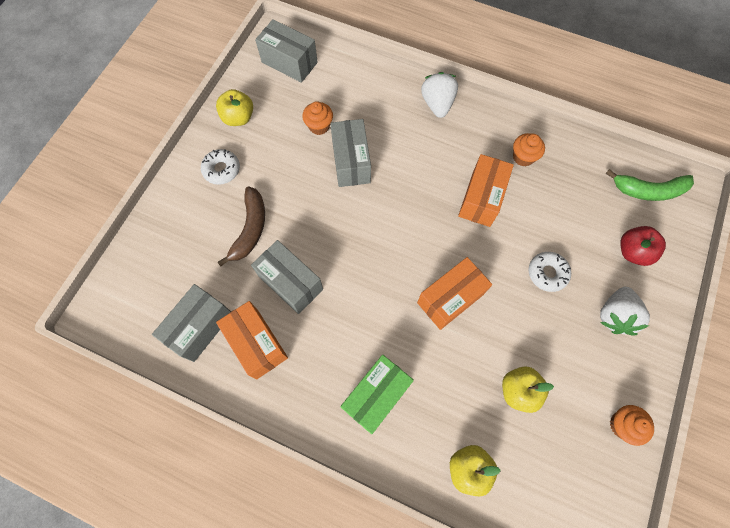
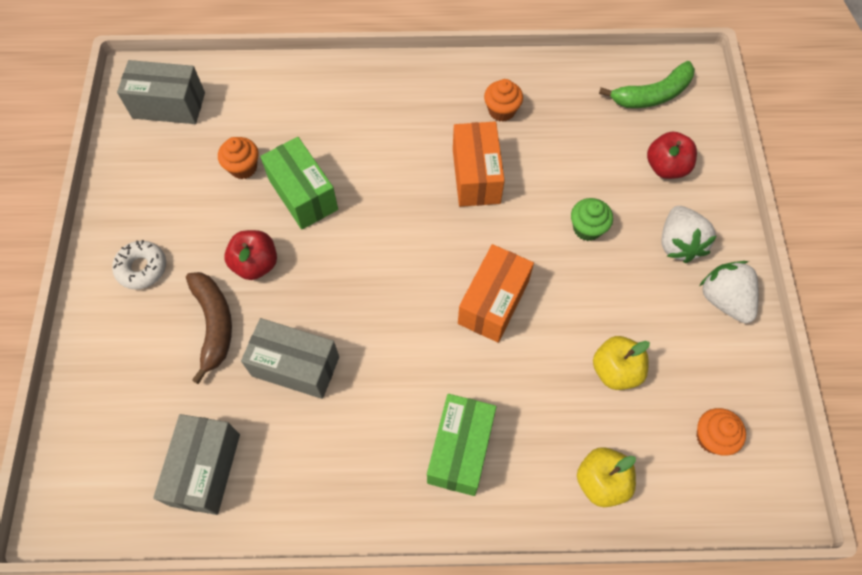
camera: 25 degrees left, 5 degrees down
(238, 118) = (134, 197): yellow apple -> none
(257, 343) = (287, 456): orange box -> none
(296, 198) = (255, 264): none -> red apple
(351, 162) = (303, 194): grey box -> green box
(437, 104) = (375, 88): white strawberry -> white strawberry (724, 300)
(547, 273) = (587, 228): white donut -> green cupcake
(622, 425) = (739, 356): orange cupcake -> orange cupcake (712, 437)

